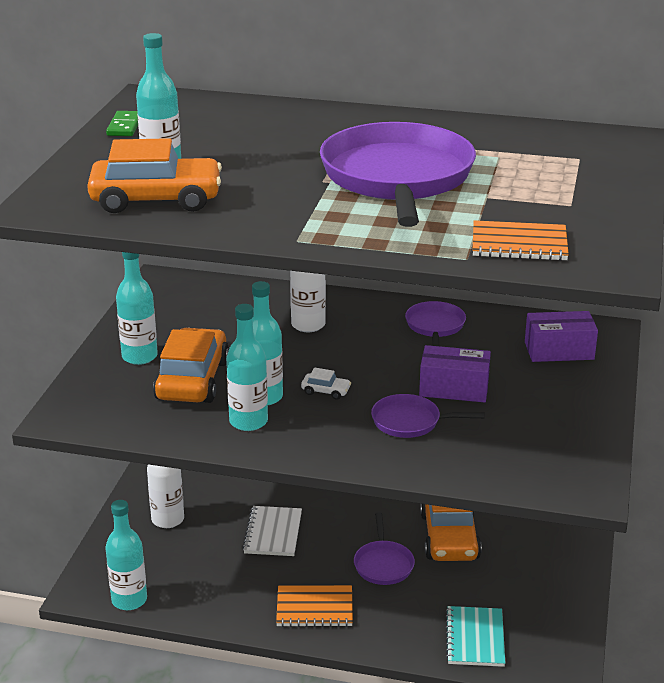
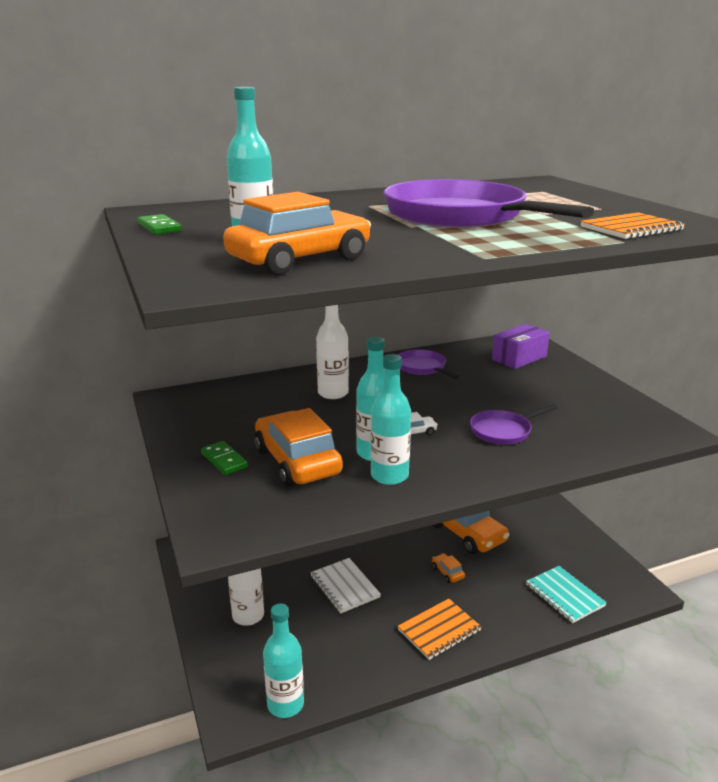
camera: 35 degrees left, 5 degrees down
(139, 356) = (224, 460): turquoise bottle -> green domino
(383, 564) = (447, 572): purple pan -> orange car
(454, 388) = (495, 400): purple box -> none

